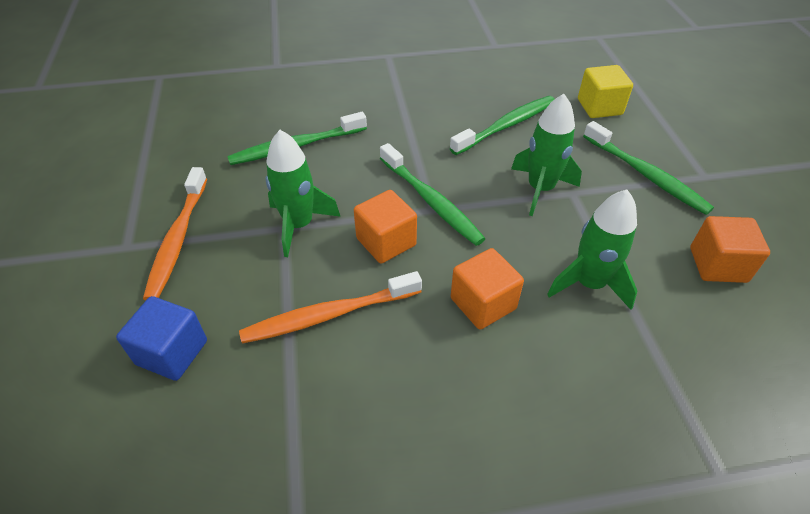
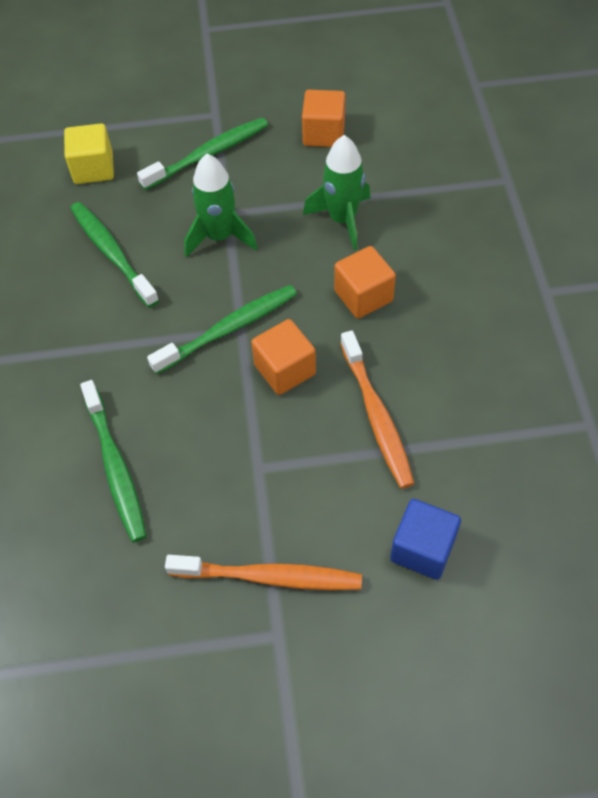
camera: 85 degrees left, 10 degrees up
(299, 225) = (255, 452): green rocket -> none

